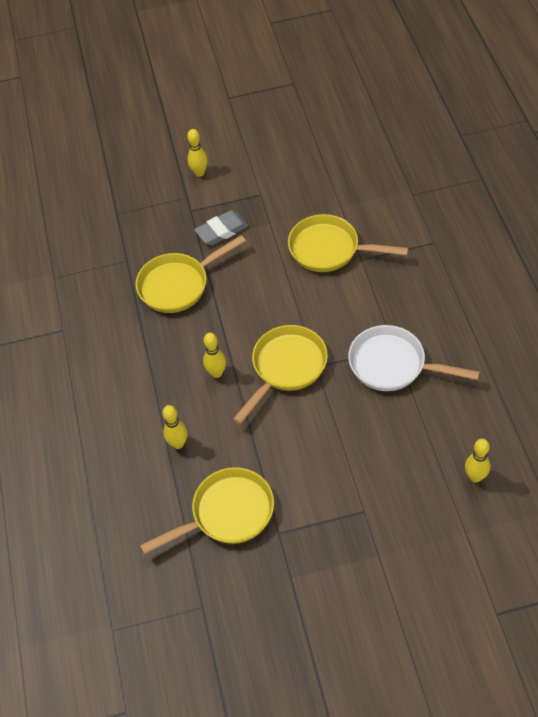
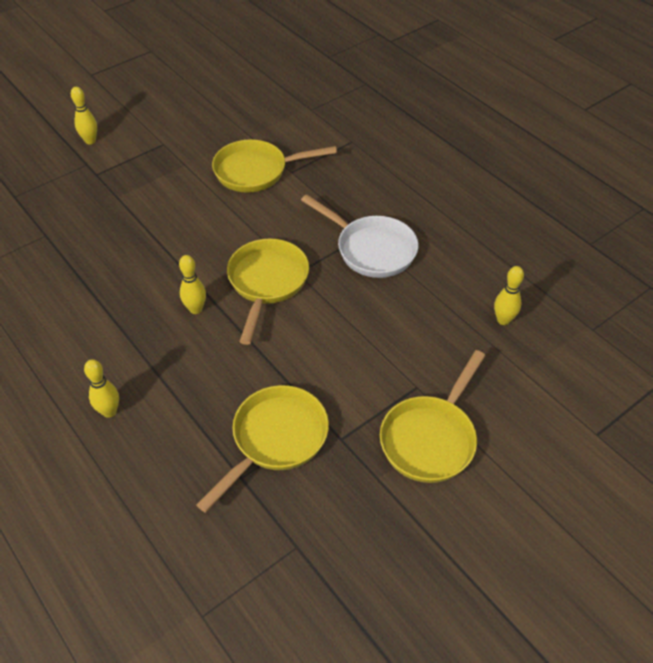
camera: 30 degrees left, 5 degrees down
(178, 285) = (114, 241): yellow pan -> yellow pan (431, 438)
(178, 443) = (186, 389): yellow bowling pin -> yellow bowling pin (109, 411)
(222, 230) = (138, 183): grey eraser -> none
(393, 365) = (371, 249): white pan -> white pan turned 135 degrees counterclockwise

